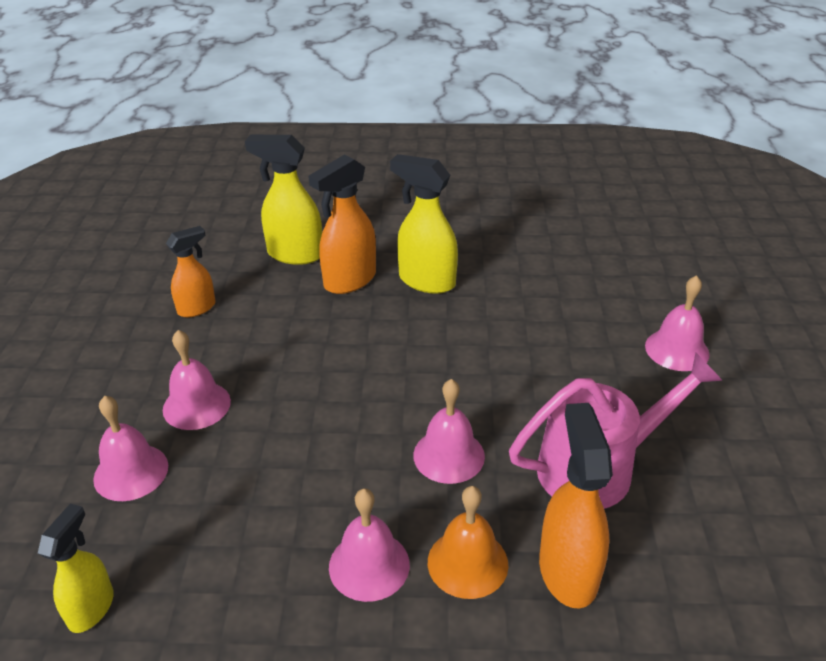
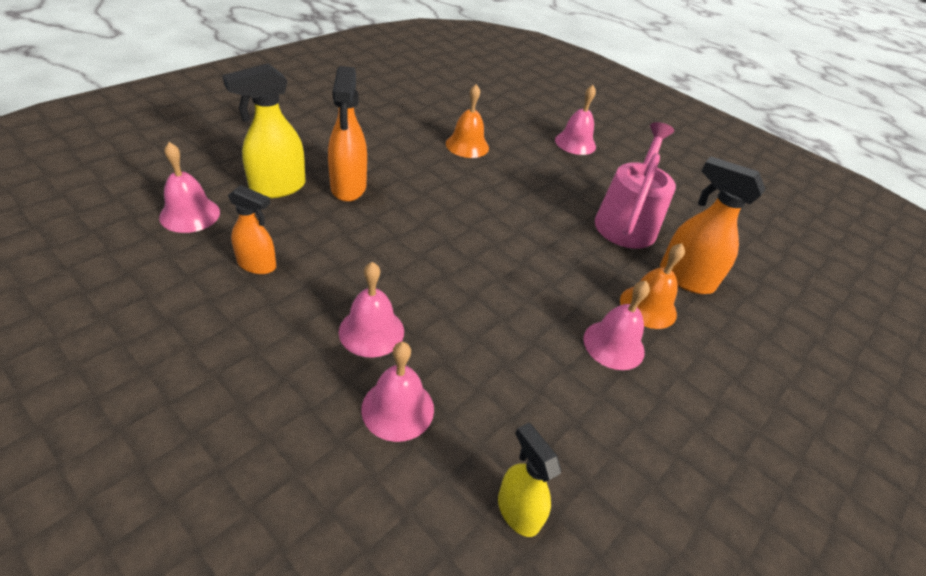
camera: 55 degrees left, 5 degrees up
(197, 308) = (257, 265): orange spray bottle -> orange spray bottle turned 105 degrees clockwise
(426, 281) = (400, 164): yellow spray bottle -> none
(449, 455) = (561, 259): pink bell -> pink bell (190, 214)
(527, 293) = (467, 145): none -> orange bell

